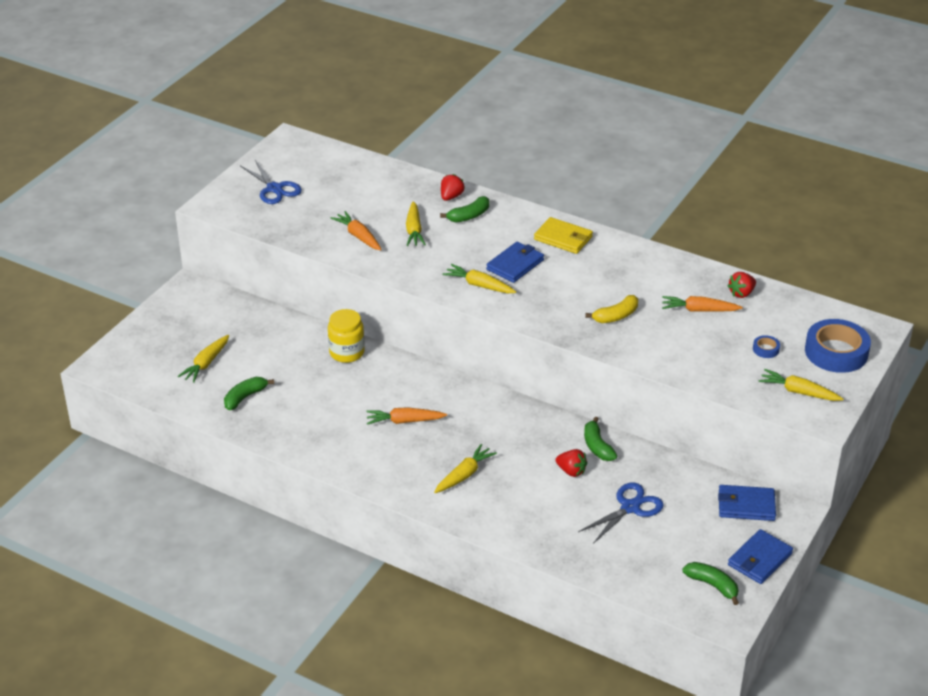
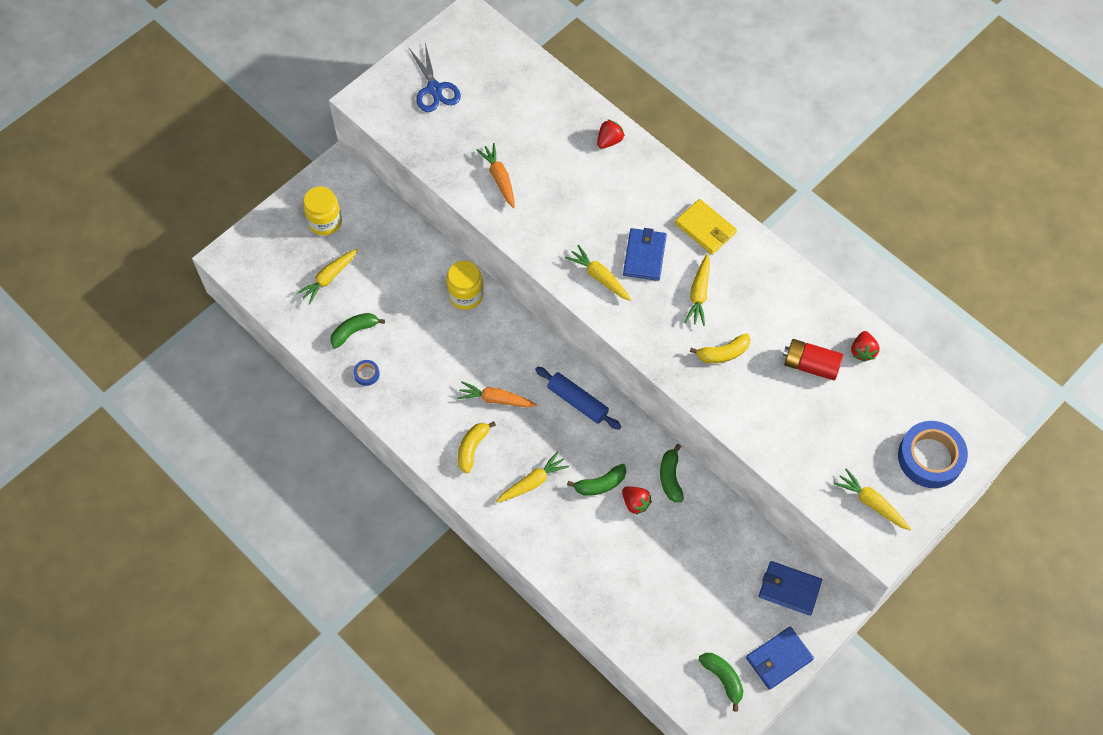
camera: 15 degrees right, 25 degrees up
(188, 324) = (325, 221): none -> yellow jar
(394, 461) = (472, 448): none -> yellow banana
(414, 230) = (557, 182): yellow carrot -> yellow carrot (699, 294)
(469, 216) = (619, 174): green banana -> green banana (600, 484)
(485, 408) = (577, 402): none -> blue rolling pin
(515, 265) = (644, 256): blue wallet -> blue wallet turned 45 degrees counterclockwise
(630, 507) = (677, 563): blue scissors -> none
(699, 310) = (810, 365): orange carrot -> red battery
(741, 293) = (862, 351): red strawberry -> red strawberry turned 60 degrees counterclockwise
(766, 349) = (859, 436): blue tape -> blue tape (366, 374)

